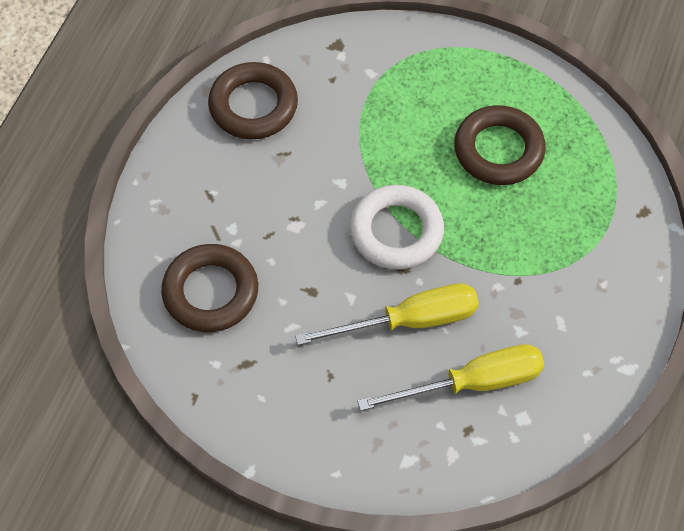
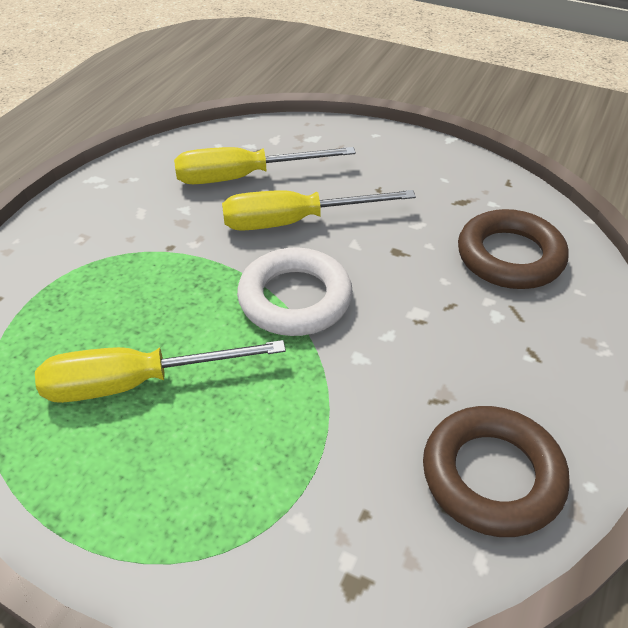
camera: 175 degrees left, 15 degrees down
(498, 150) = (136, 383): brown ring -> yellow screwdriver

